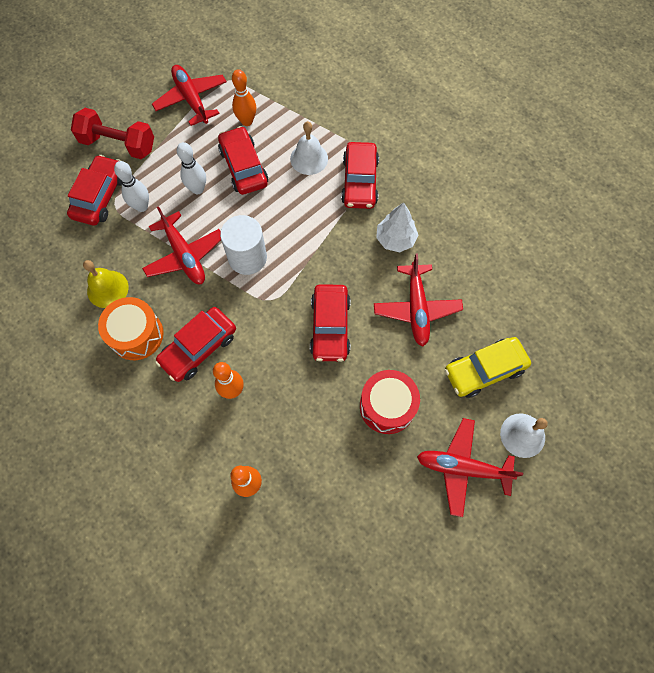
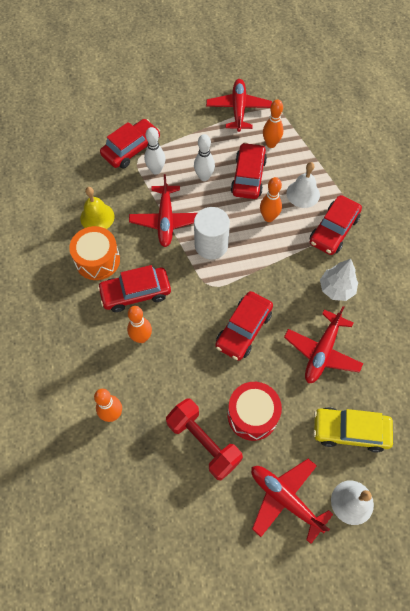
camera: 30 degrees right, 5 degrees down
(118, 144) = (166, 118): red dumbbell -> red dumbbell (203, 442)
(289, 200) = (268, 217): none -> orange bowling pin

